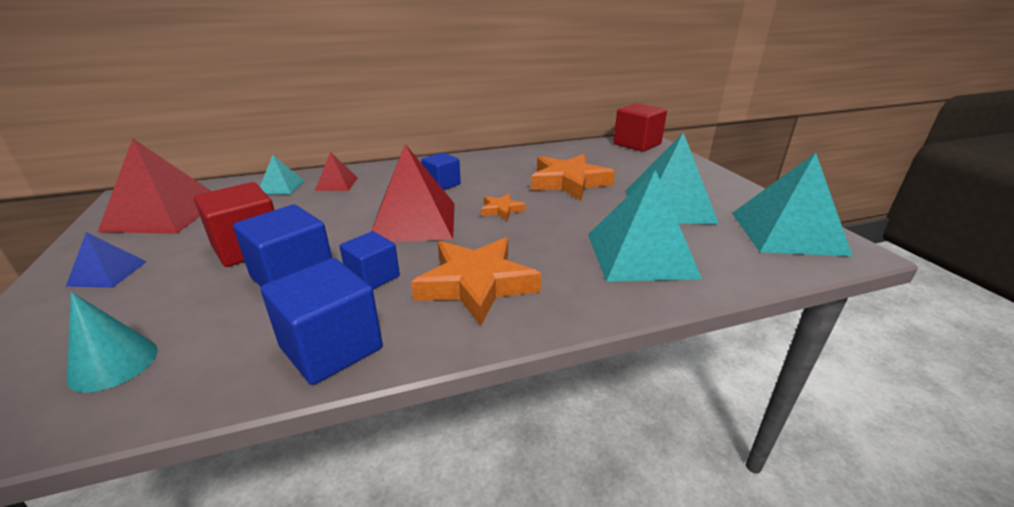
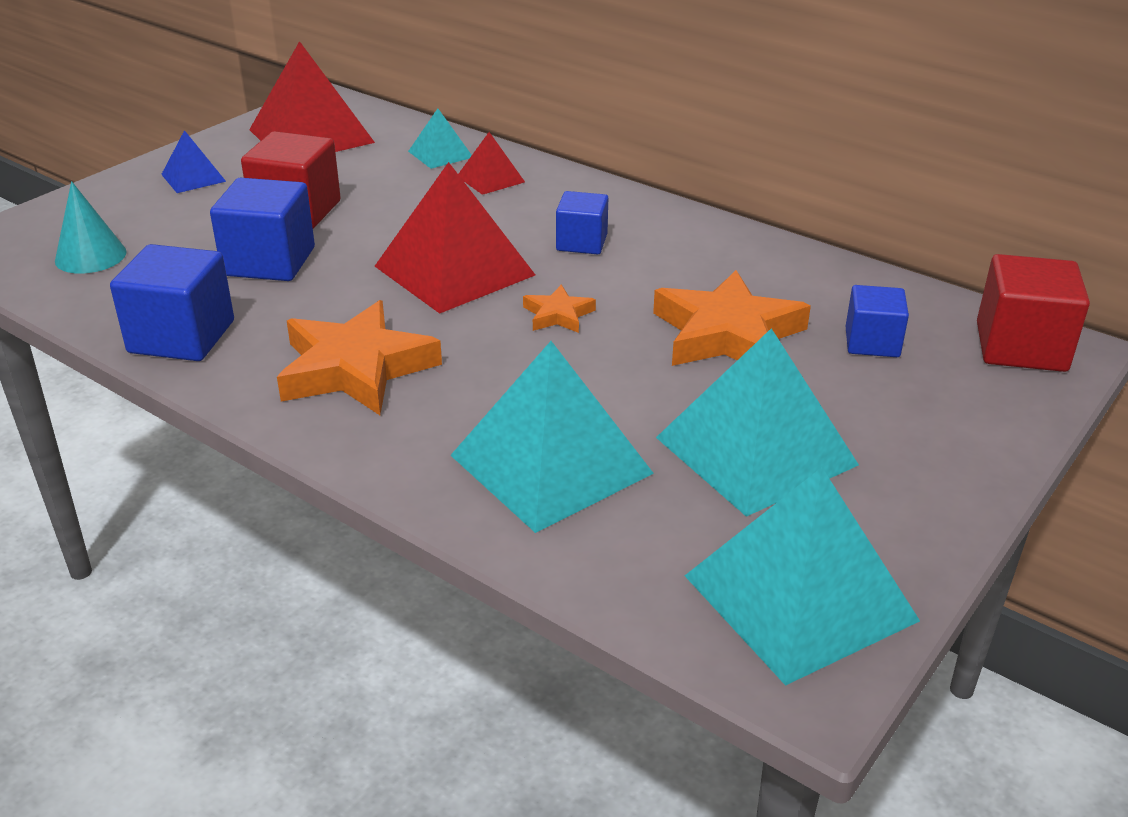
camera: 55 degrees right, 5 degrees up
(373, 277) = (310, 302): blue cube -> blue cube (872, 342)

